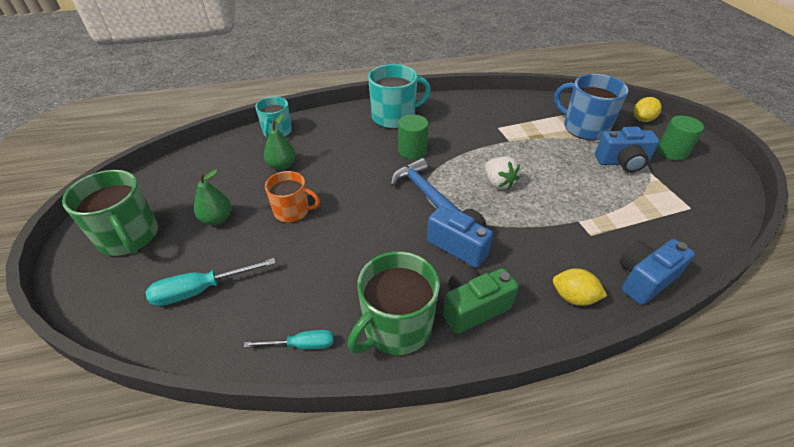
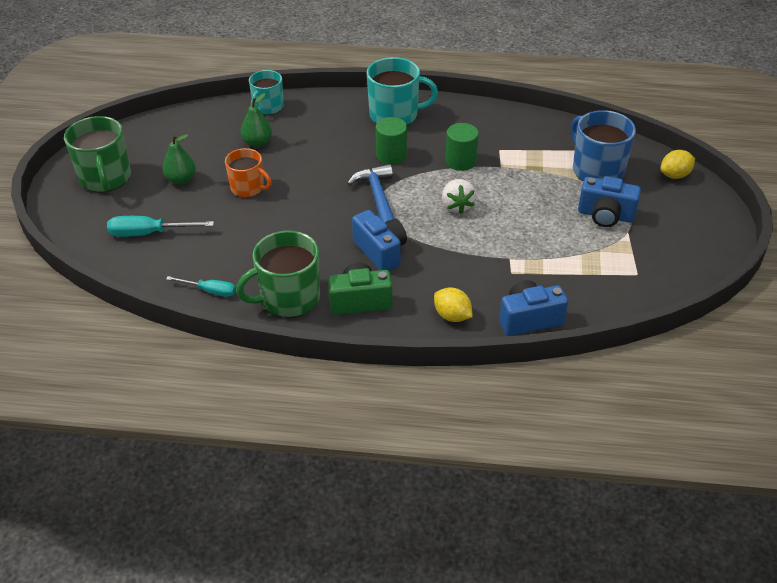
camera: 20 degrees right, 0 degrees up
(672, 152) = (673, 217): green cylinder -> green cylinder (460, 161)

